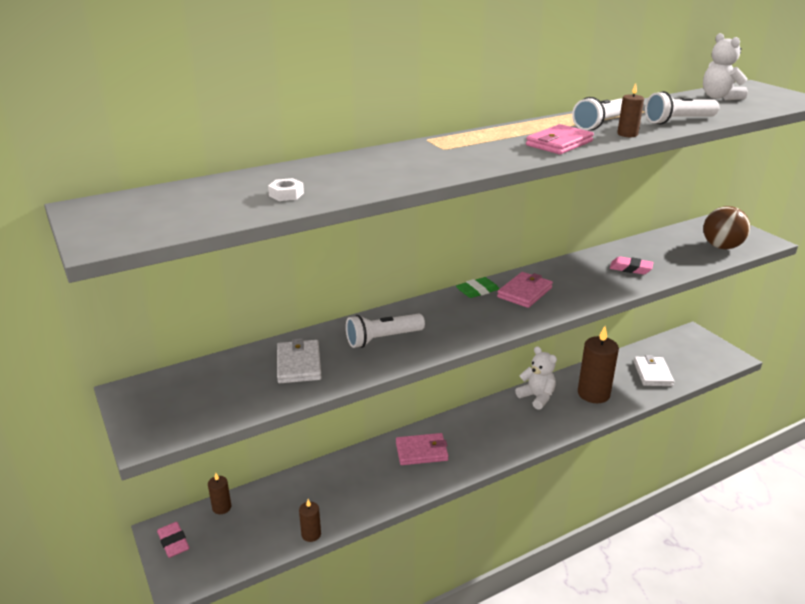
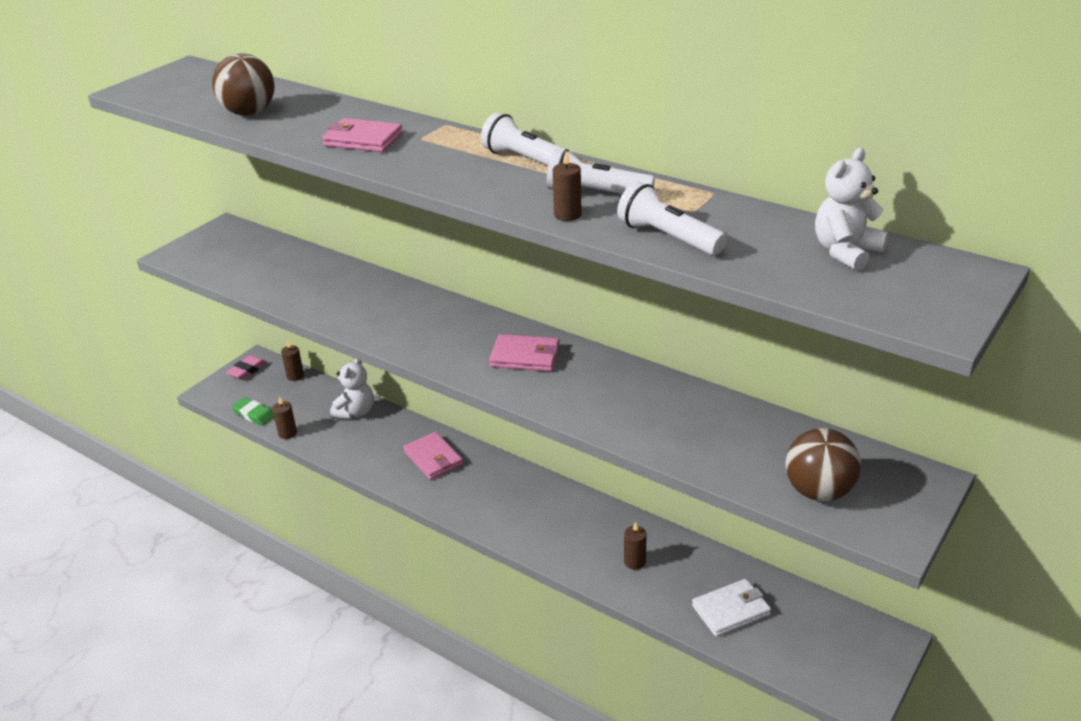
camera: 65 degrees right, 5 degrees up
(286, 194) = (249, 113): white nut -> brown ball
(299, 364) = (300, 277): white wallet -> none
(383, 339) = (367, 302): white flashlight -> white flashlight (526, 160)
(477, 291) = (504, 327): green eraser -> green eraser (253, 414)
(537, 397) = (589, 514): white teddy bear -> white teddy bear (355, 412)
(559, 143) = (491, 185): pink wallet -> pink wallet (363, 140)
(593, 394) = (634, 562): brown candle -> brown candle, size x0.48
(630, 268) = (659, 420): pink eraser -> none

